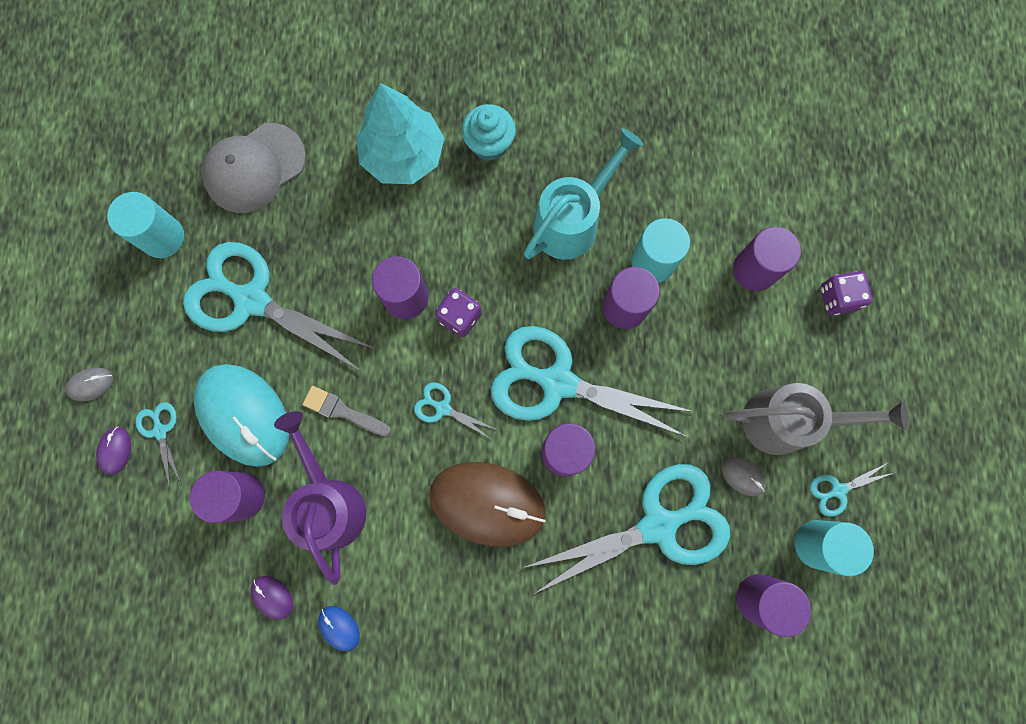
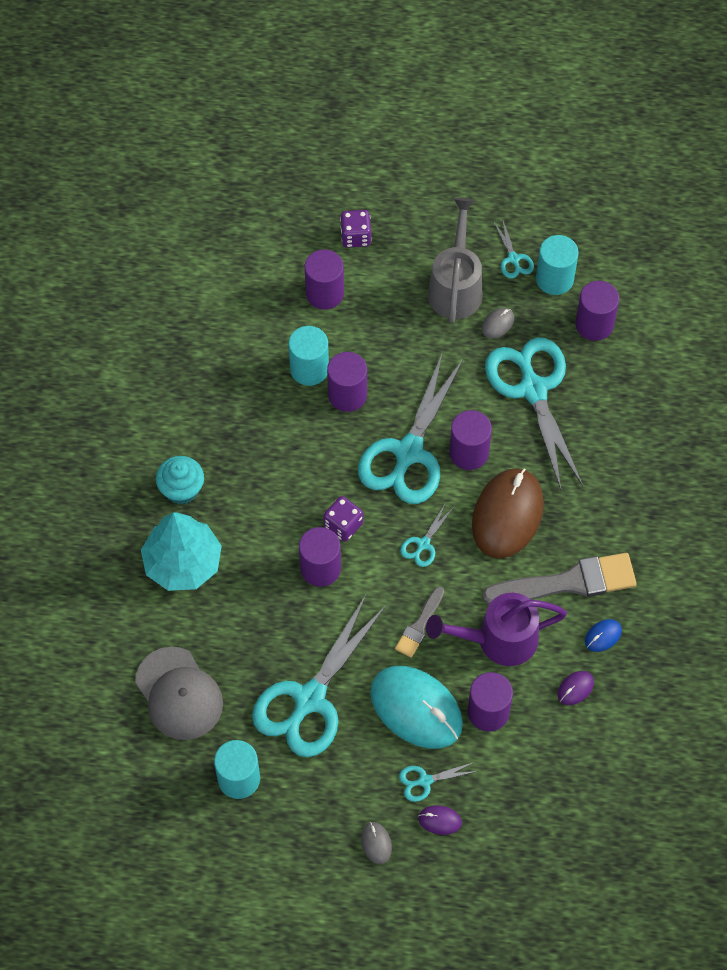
camera: 85 degrees left, 15 degrees down
(244, 415) = (416, 708): turquoise mouse -> turquoise mouse turned 75 degrees clockwise
(405, 581) = (567, 582): none -> grey brush
(573, 220) = (264, 427): turquoise watering can -> none

